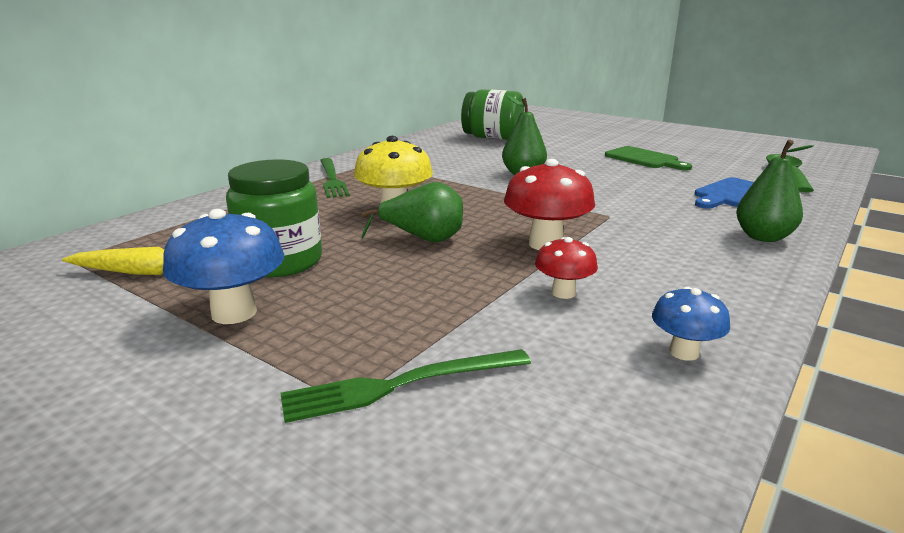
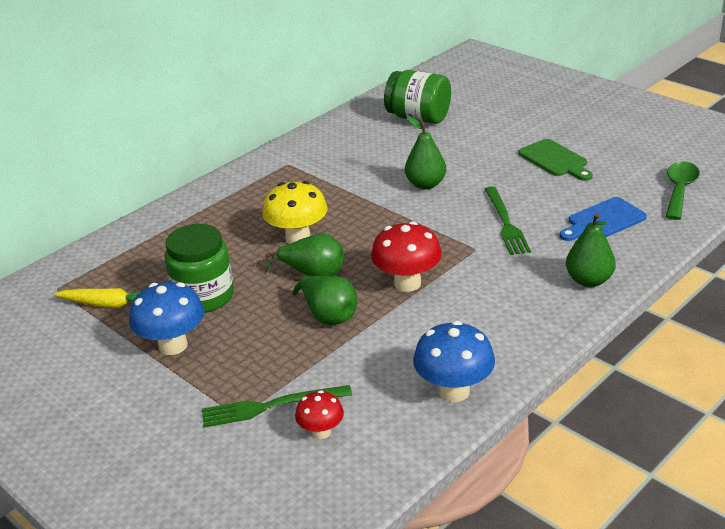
camera: 10 degrees right, 10 degrees up
(332, 179) = (250, 189): green fork -> green fork (505, 222)
(456, 275) = (328, 315): none -> green pear
(563, 293) = (399, 336): red mushroom -> red mushroom (321, 432)
(684, 352) = (454, 391): blue mushroom -> blue mushroom, size x1.71

